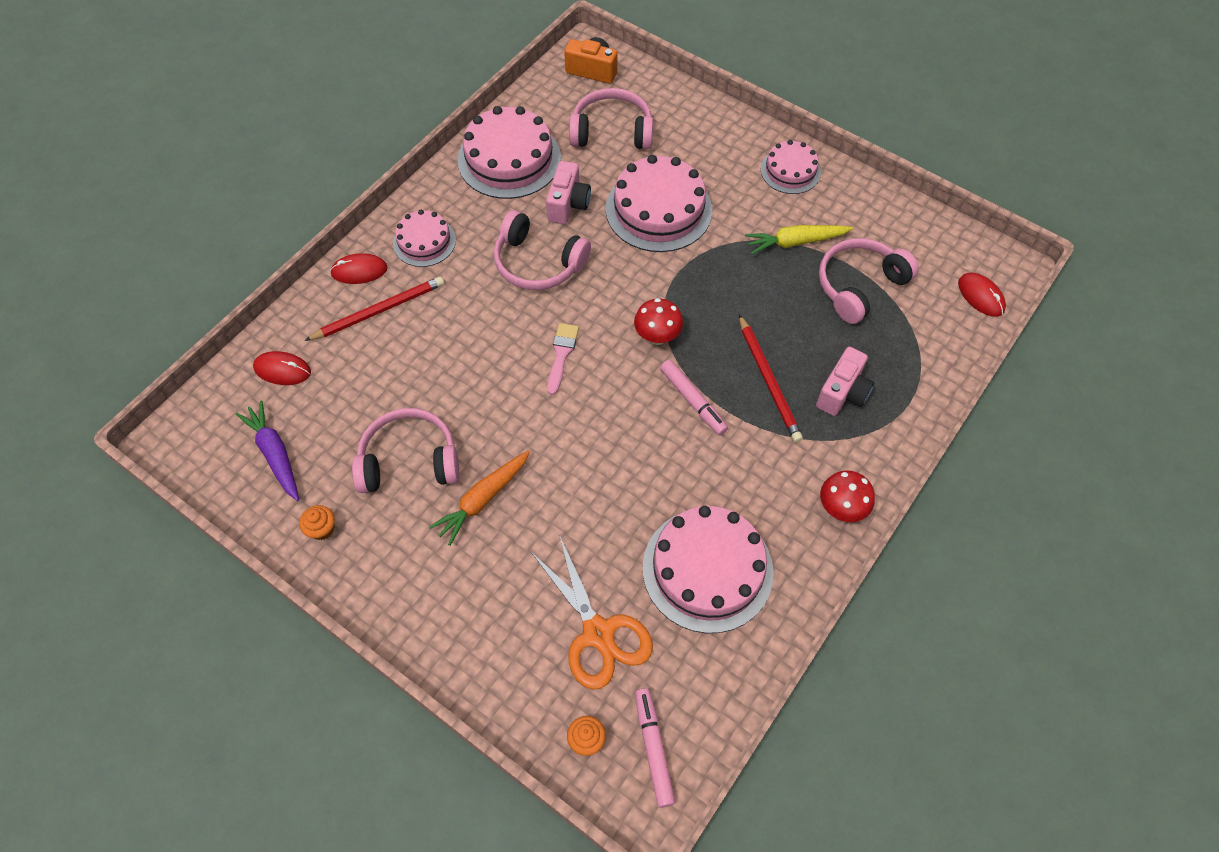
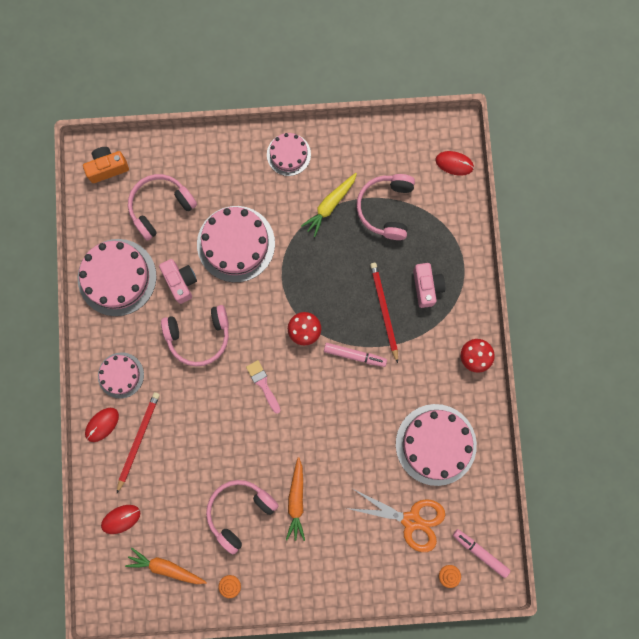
camera: 40 degrees left, 20 degrees up
(275, 454) = (166, 567): purple carrot -> orange carrot
(768, 381) = (384, 310): red pencil -> red pencil turned 135 degrees counterclockwise

